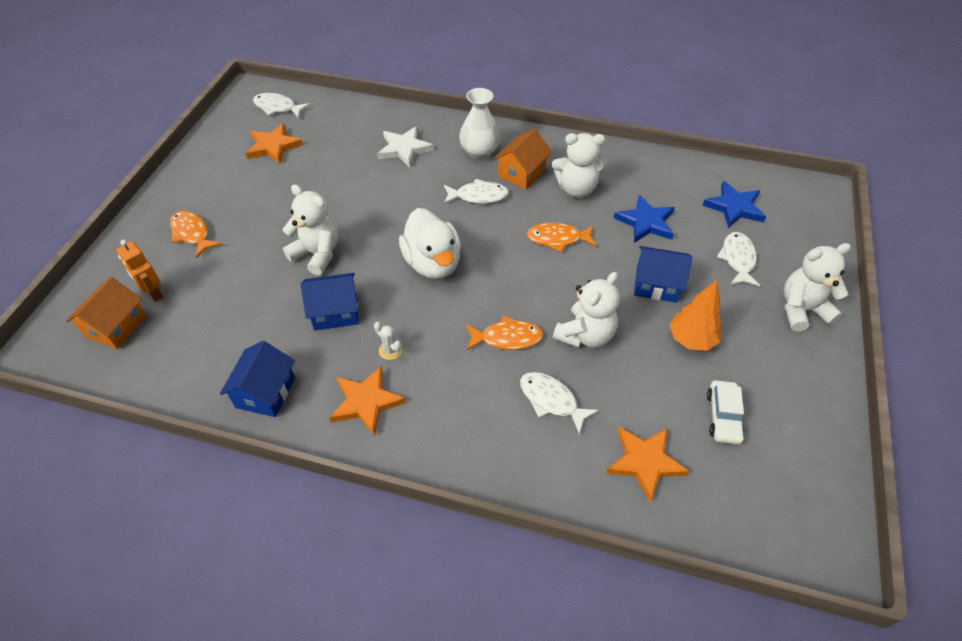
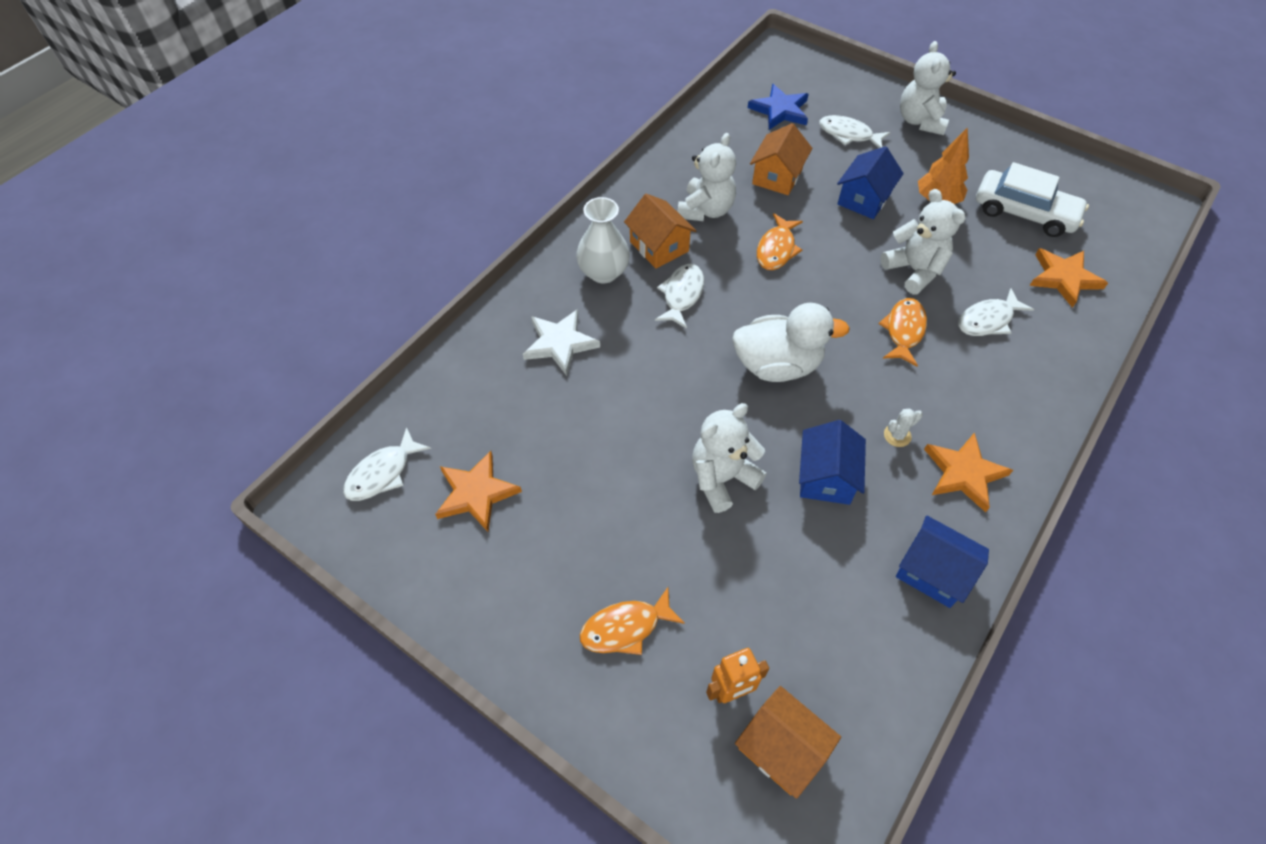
camera: 70 degrees left, 5 degrees up
(645, 222) = (777, 176): blue star -> orange house
(723, 416) = (1024, 213): white car -> white car, size x1.66

